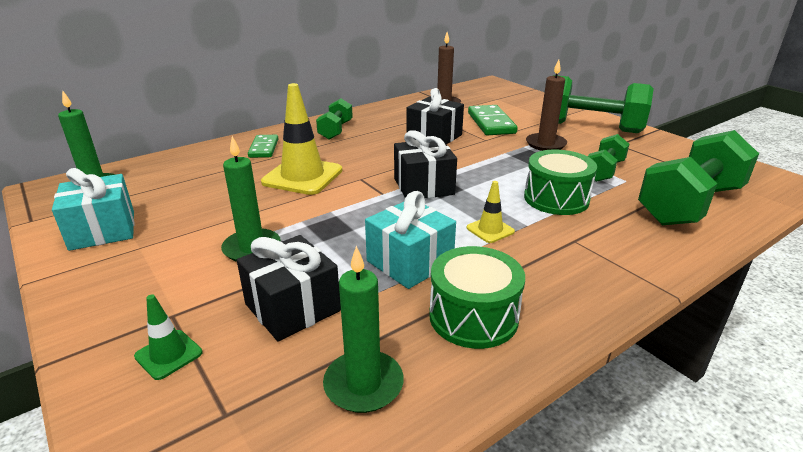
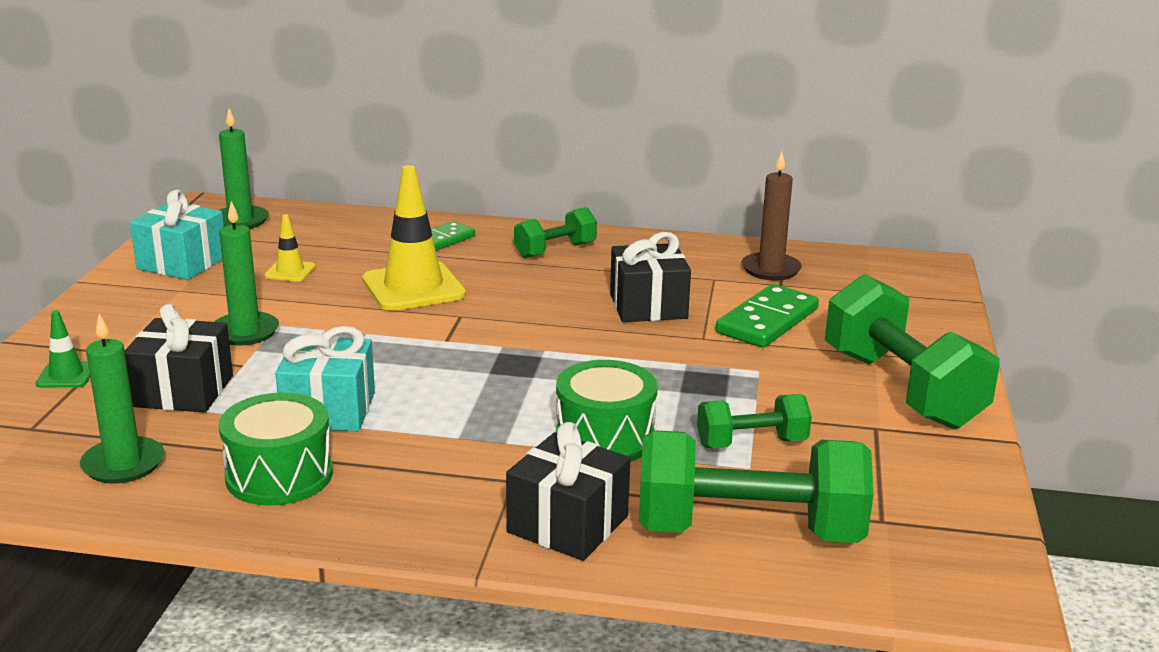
camera: 45 degrees right, 5 degrees down
(423, 186) = (500, 353): black gift -> black gift (567, 524)
(490, 230) = (459, 425): yellow traffic cone -> yellow traffic cone (290, 271)
(545, 144) = (767, 378): brown candle -> none

